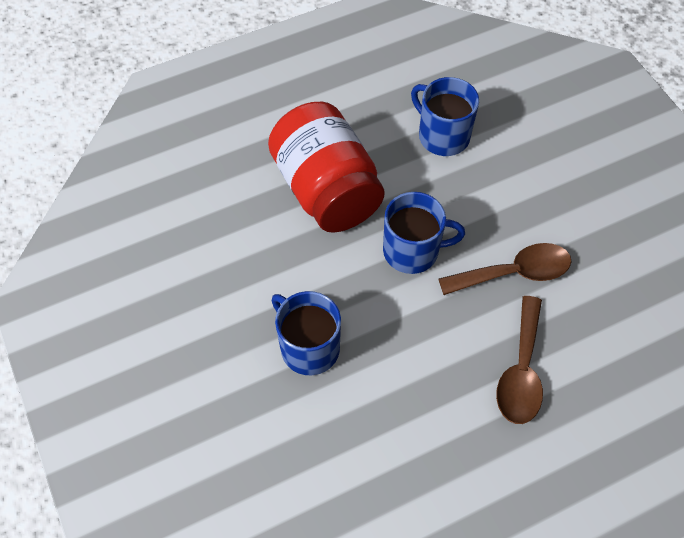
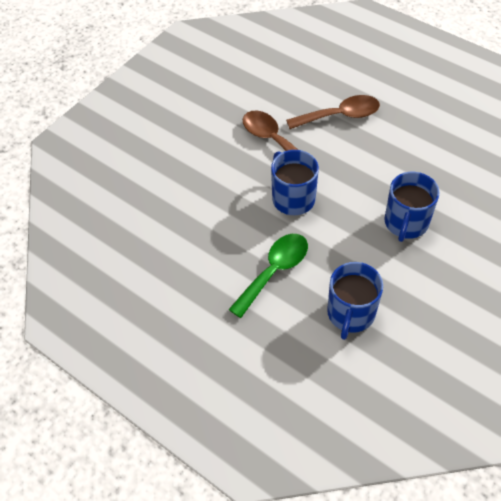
camera: 115 degrees left, 5 degrees down
(326, 189) = (274, 271): red jar -> green spoon
(442, 135) = (178, 220): blue mug -> blue mug (350, 314)

